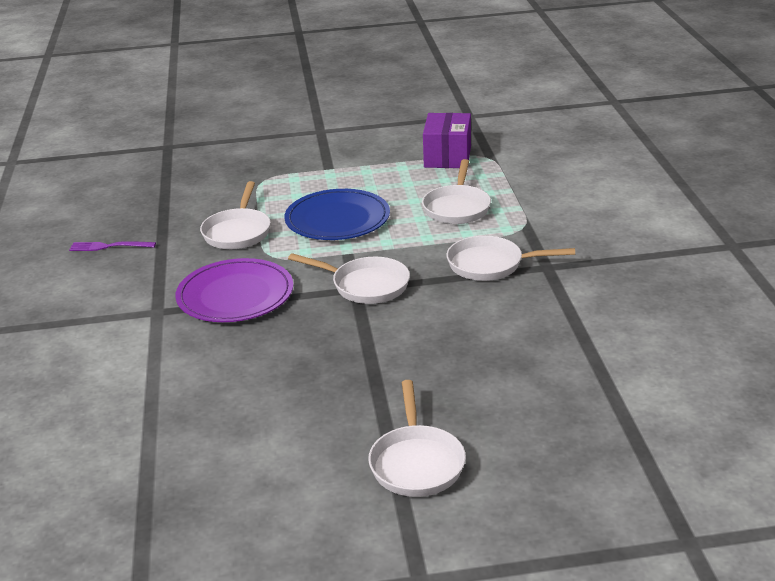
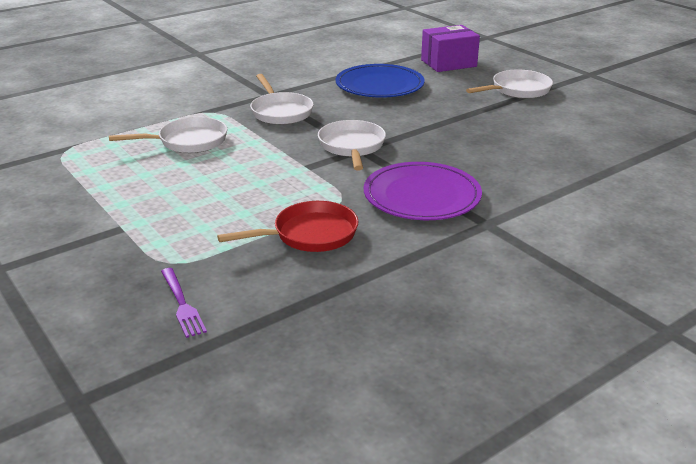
camera: 120 degrees left, 0 degrees up
(108, 246) = (409, 310): purple fork -> purple fork (182, 304)
(238, 232) = (309, 234): white pan -> red pan
(337, 219) = (245, 189): blue plate -> blue plate (379, 85)
(447, 157) = (69, 169): purple box -> purple box (448, 63)

